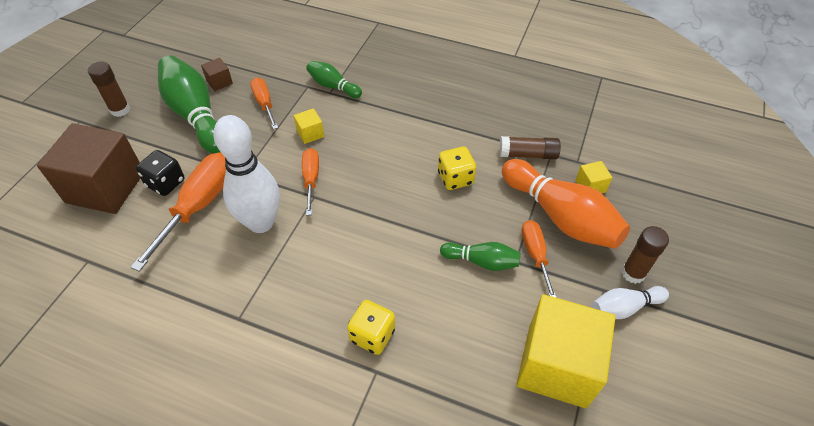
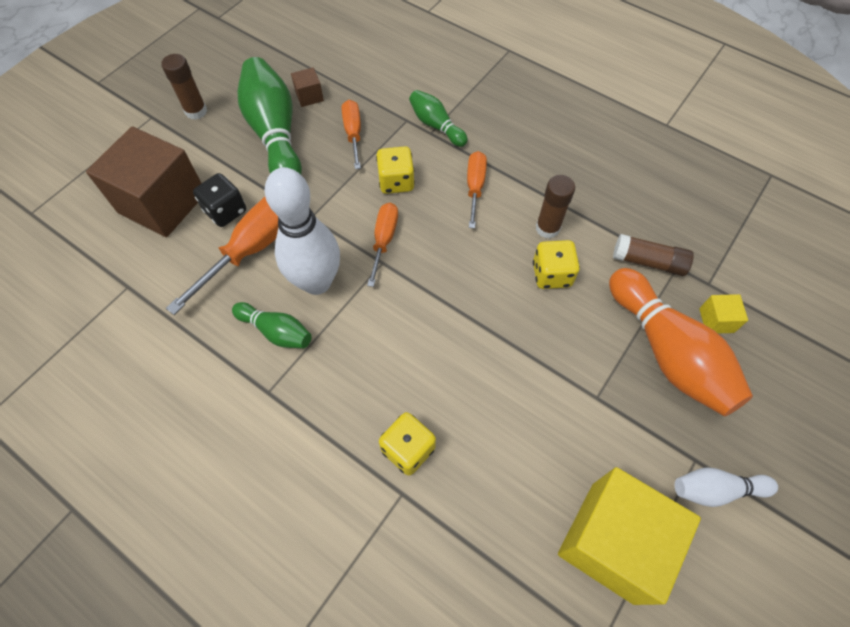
camera: 15 degrees right, 10 degrees up
(310, 133) = (396, 182): yellow cube -> yellow dice
(481, 261) = (556, 388): green bowling pin -> green bowling pin (276, 331)
(535, 255) = (623, 395): orange screwdriver -> orange screwdriver (475, 187)
(633, 273) = (739, 447): brown glue stick -> brown glue stick (547, 228)

